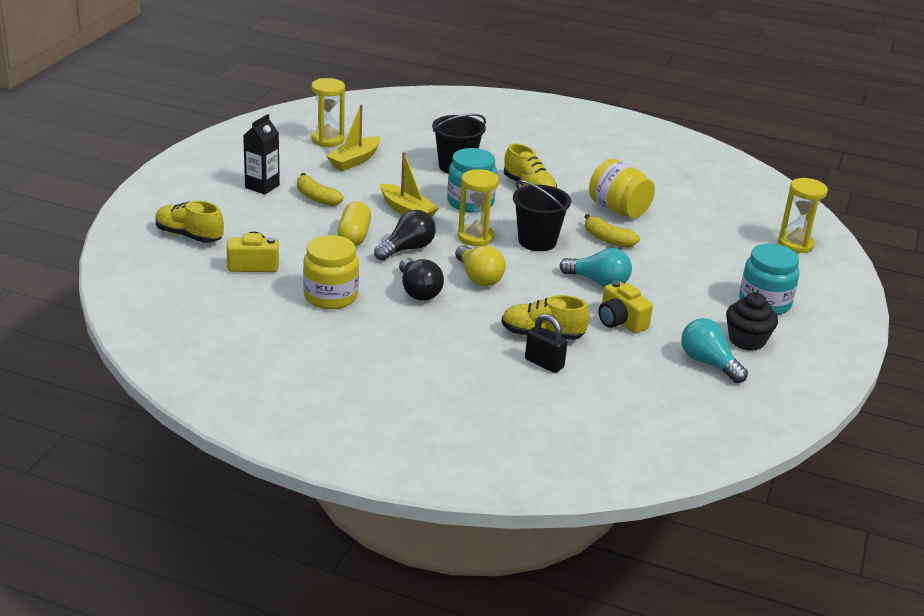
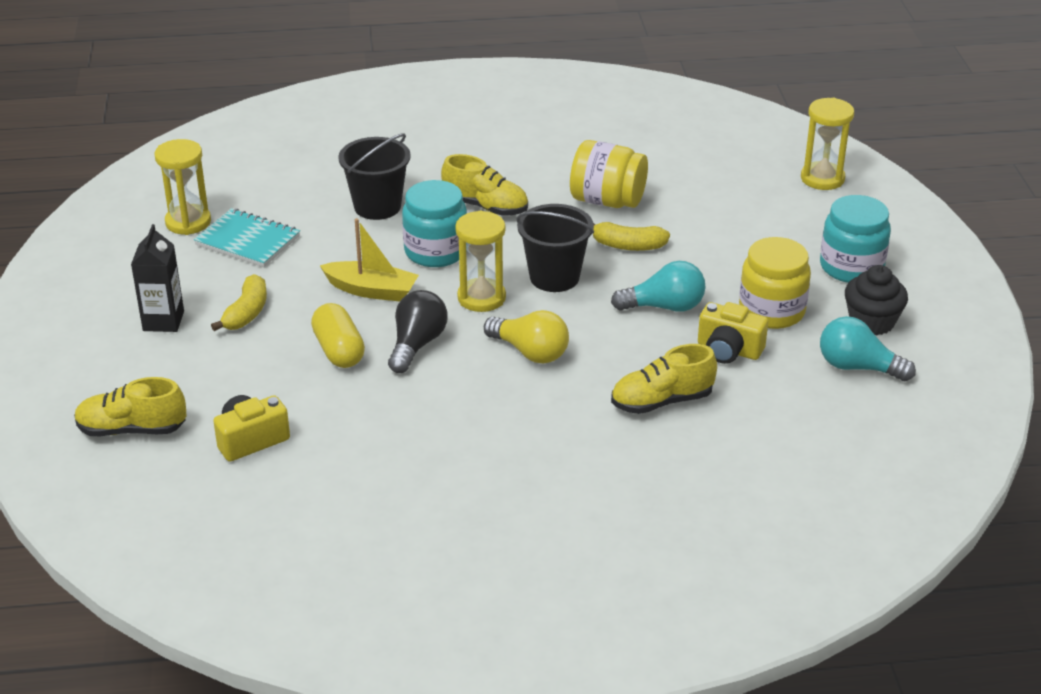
camera: 25 degrees left, 5 degrees up
(316, 198) = (246, 313): yellow banana -> yellow banana turned 90 degrees counterclockwise
(330, 296) = (383, 447): yellow jar -> yellow jar (771, 311)
(355, 160) = (248, 241): yellow boat -> turquoise notebook
(418, 291) = (478, 398): black light bulb -> none
(544, 363) = (694, 439): black padlock -> none

